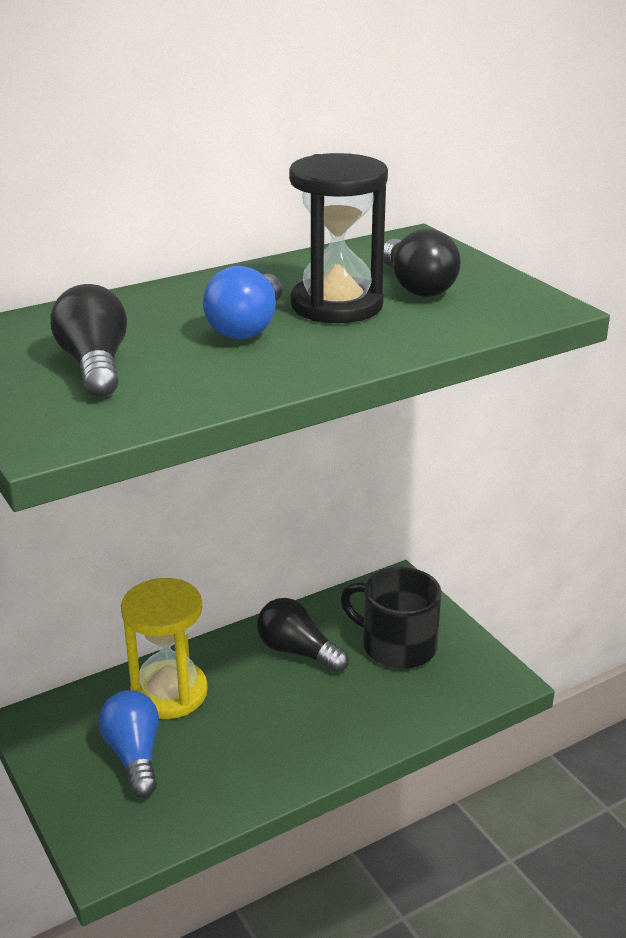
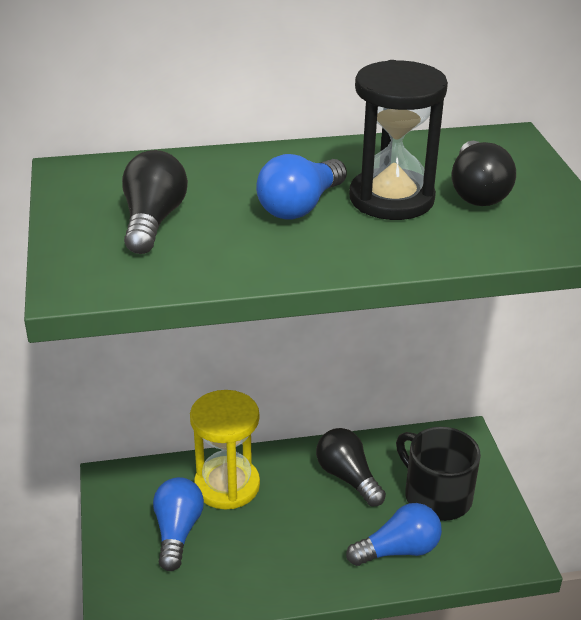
camera: 20 degrees right, 5 degrees up
(383, 708) = (398, 550): none -> blue light bulb

